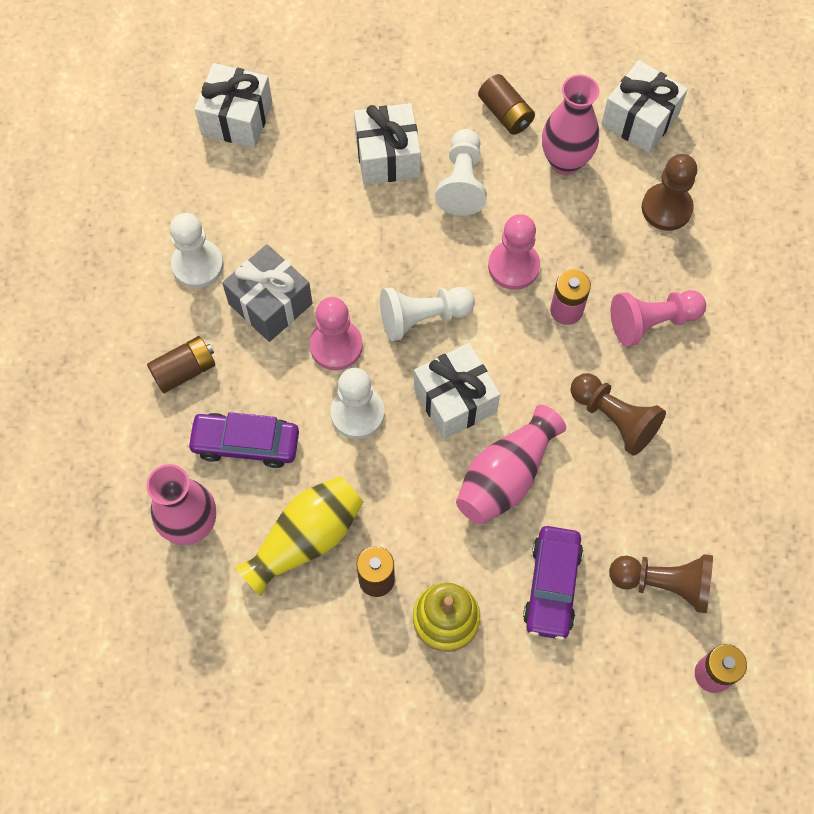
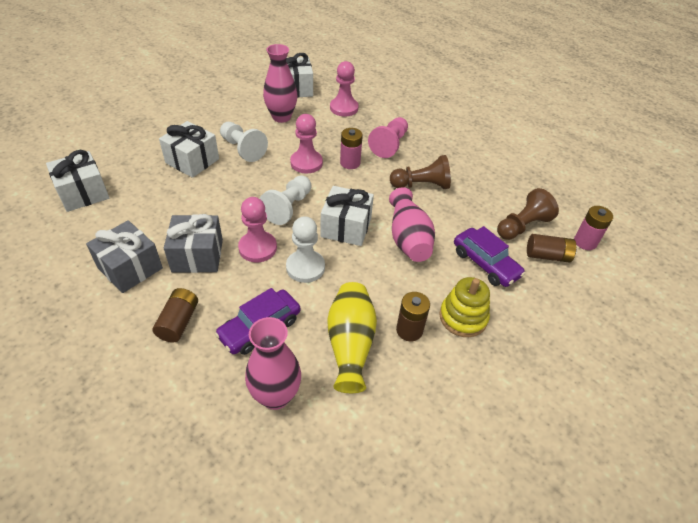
camera: 50 degrees left, 20 degrees down
(197, 265) = (130, 268): white pawn -> grey gift
(505, 113) = (233, 116): brown battery -> brown battery (547, 256)
(666, 208) = (344, 108): brown pawn -> pink pawn

